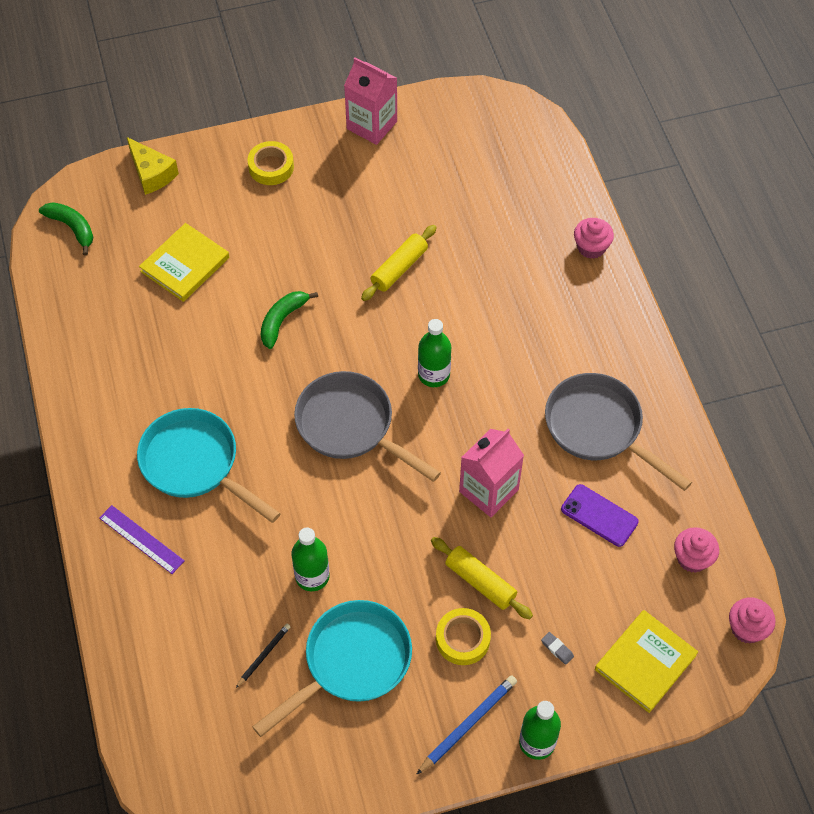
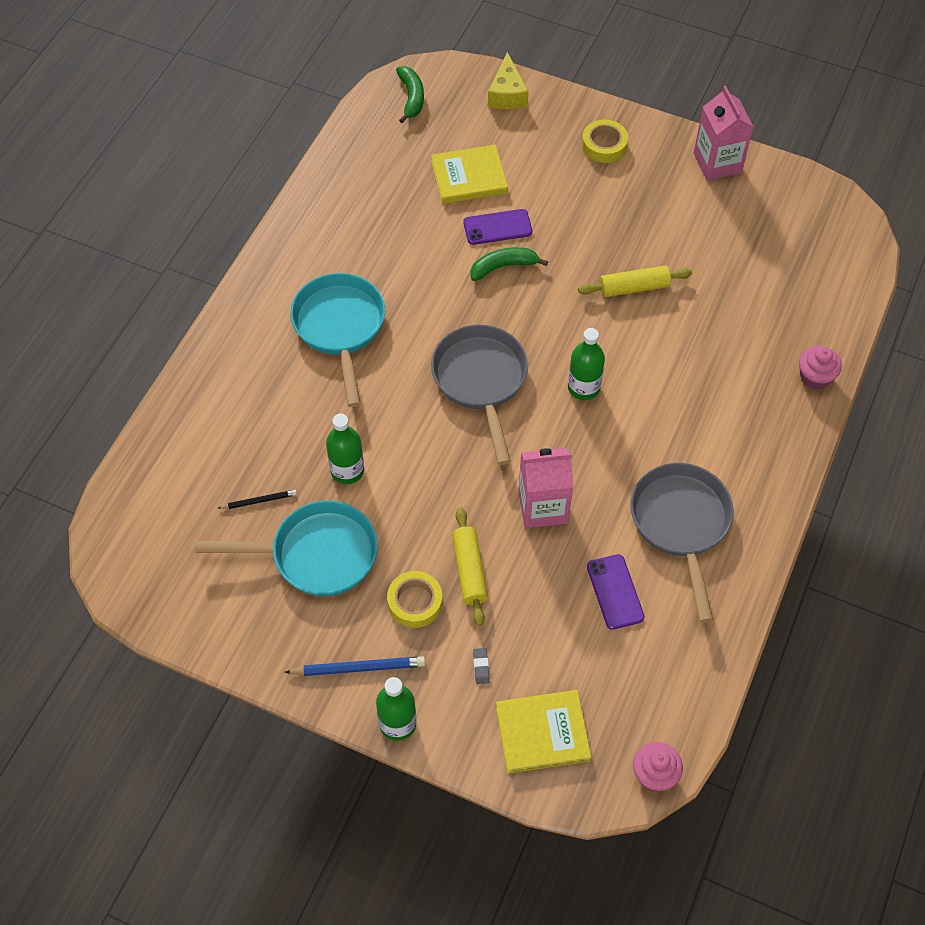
camera: 40 degrees right, 0 degrees up
(141, 539) = (252, 354): purple ruler -> none
(247, 291) = (497, 227): none -> purple phone
(692, 558) = (661, 684): pink cupcake -> none

